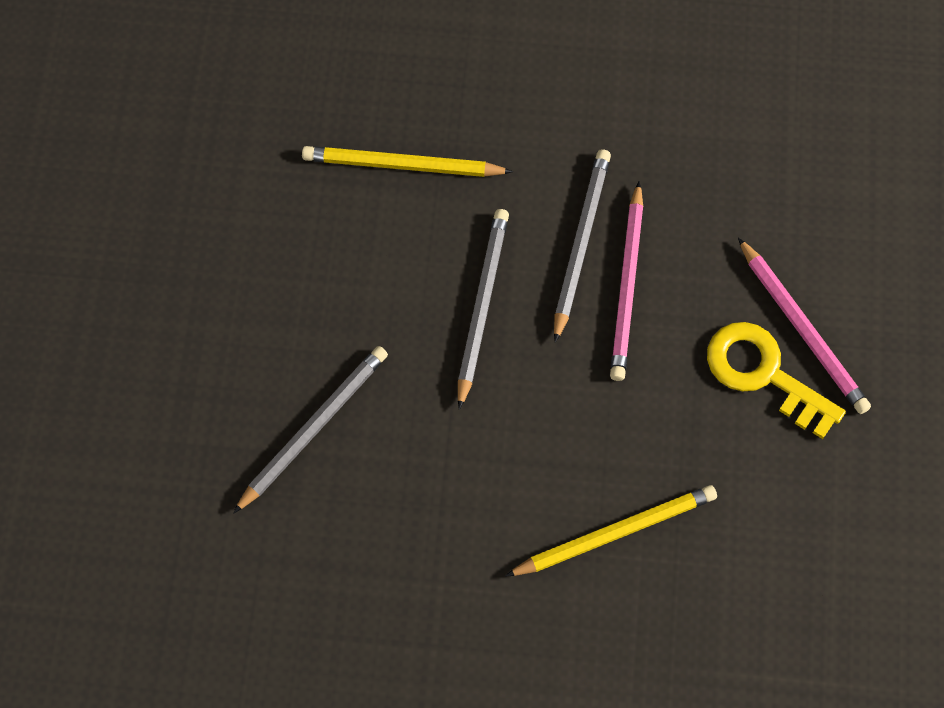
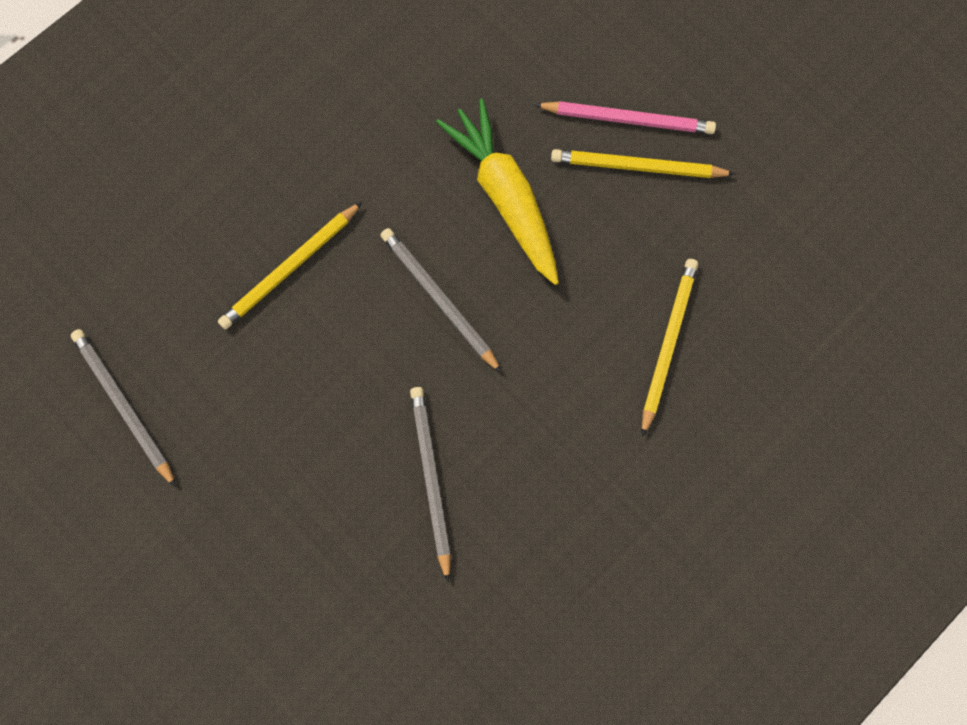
camera: 50 degrees left, 5 degrees up
(580, 243) = (450, 202): grey pencil -> grey pencil (123, 406)
(627, 286) = (506, 198): pink pencil -> yellow carrot
(763, 374) = (637, 167): yellow key -> yellow pencil

